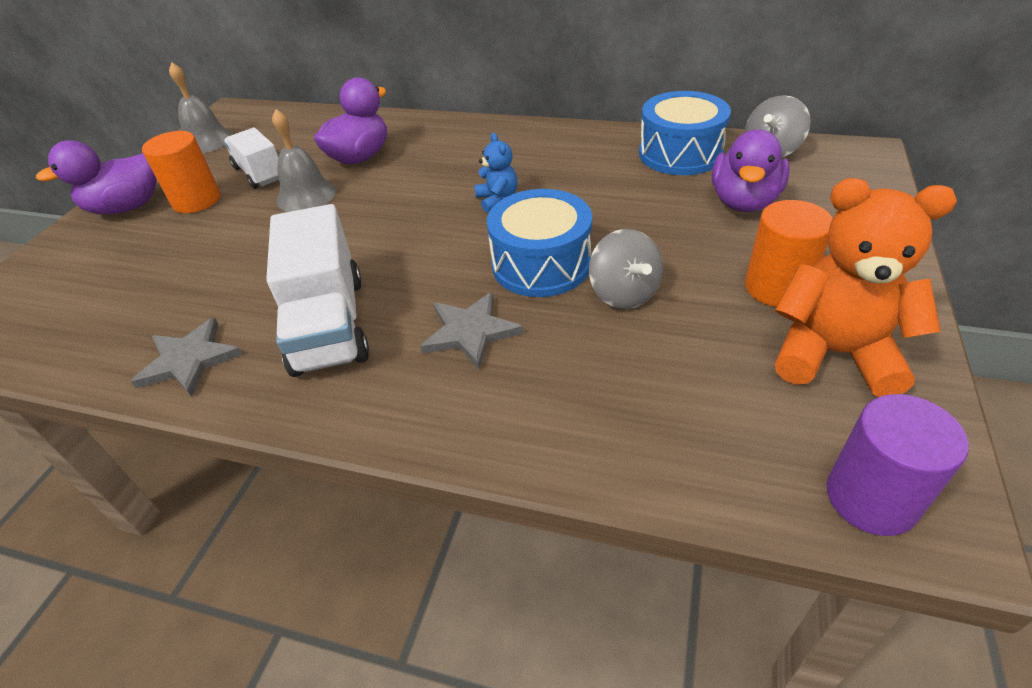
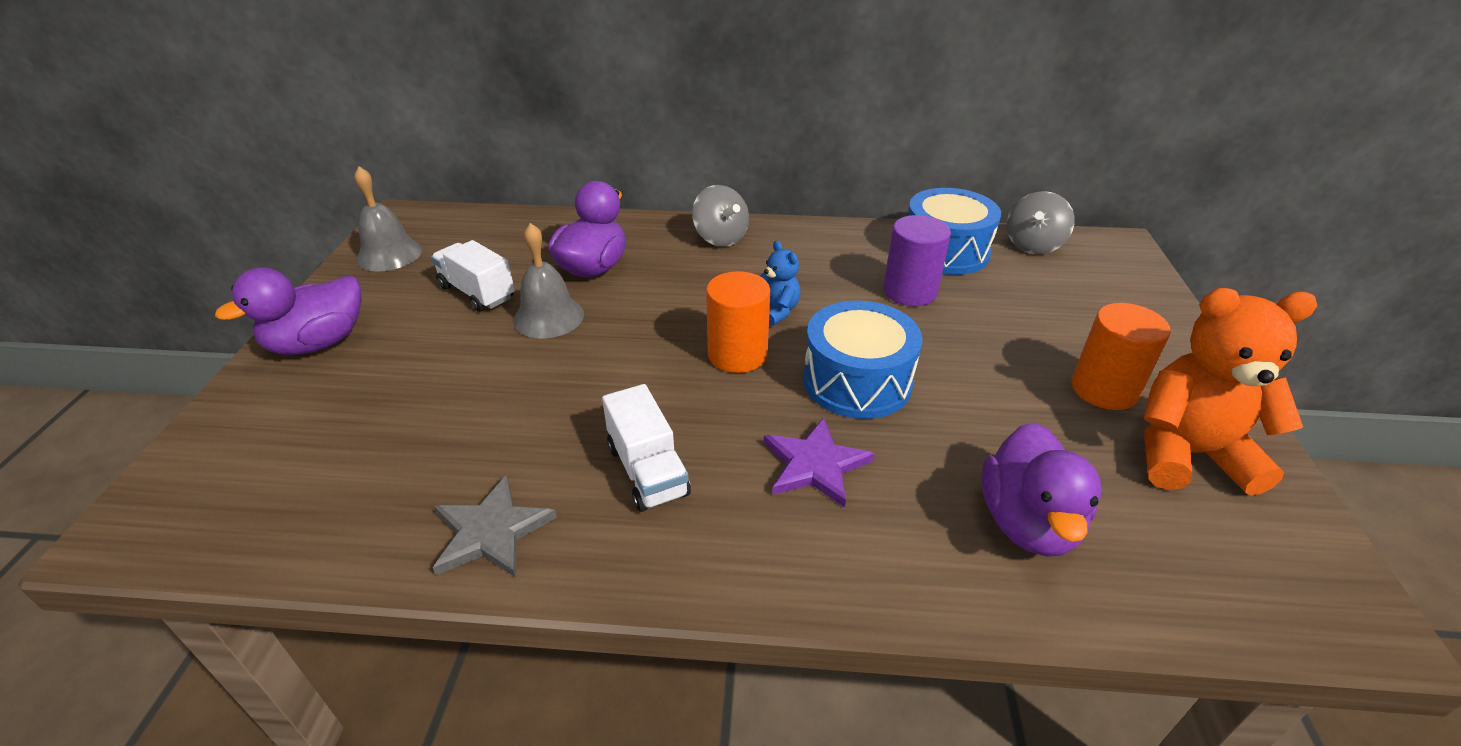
camera: 15 degrees left, 5 degrees down
(196, 200) = (409, 330): orange cylinder -> orange cylinder (737, 354)
(329, 324) = (647, 470): white truck -> white truck, size x0.63
(470, 332) = (815, 465): grey star -> purple star
(623, 293) = (958, 408): grey spinning top -> grey spinning top (720, 238)
(743, 201) = (1031, 300): purple duck -> purple duck (1028, 522)
(871, 498) = (1288, 599): purple cylinder -> purple cylinder (910, 291)

